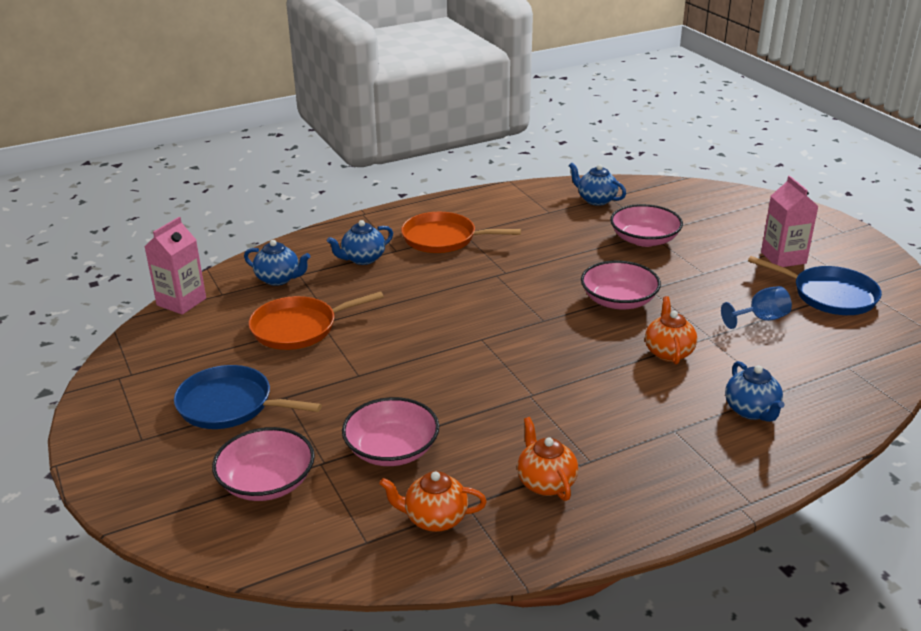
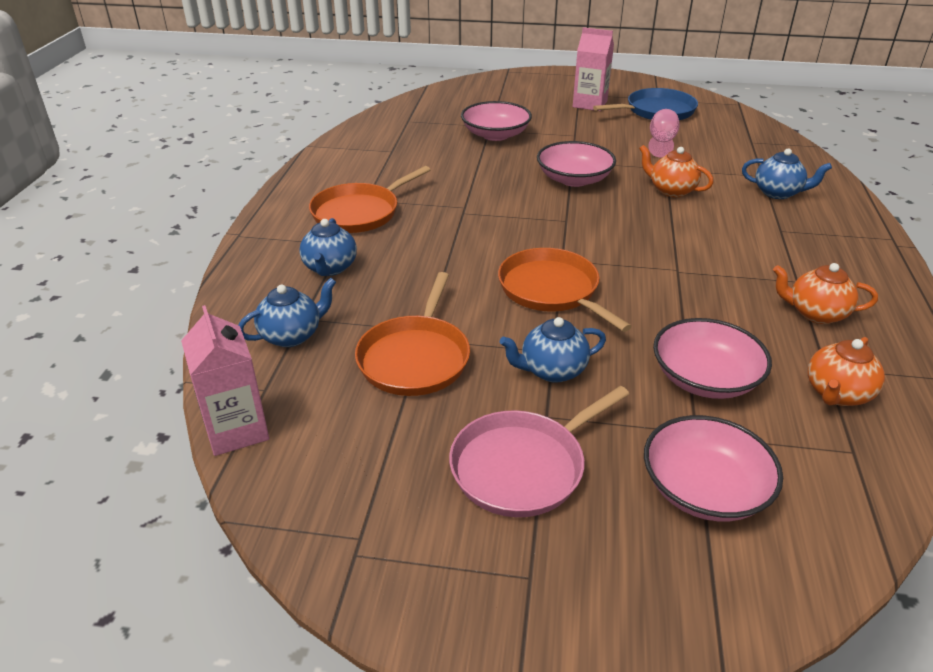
camera: 55 degrees left, 5 degrees up
(229, 405) = (522, 467): blue pan -> pink pan
(434, 348) = (551, 290): none -> orange pan
(596, 200) = (404, 127): blue teapot -> blue teapot (552, 370)
(761, 319) = (661, 142): blue goblet -> pink goblet

